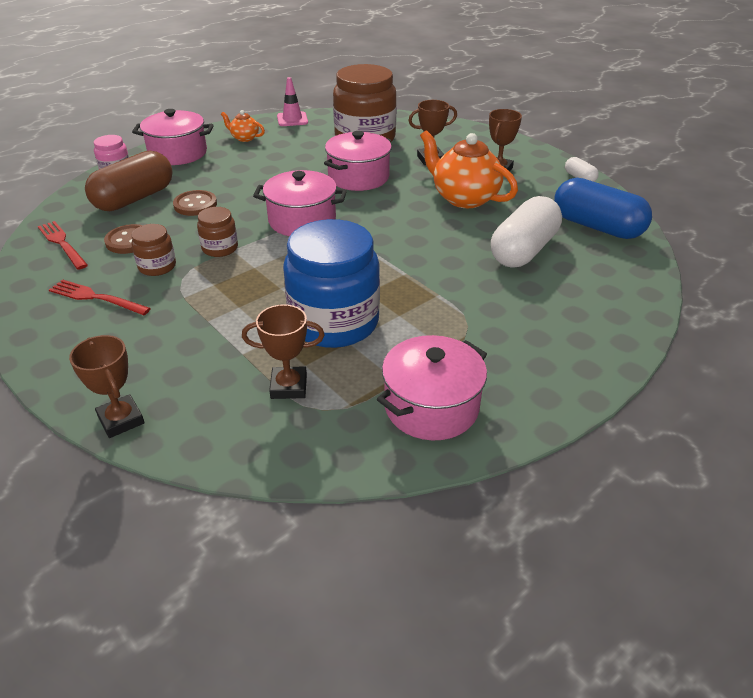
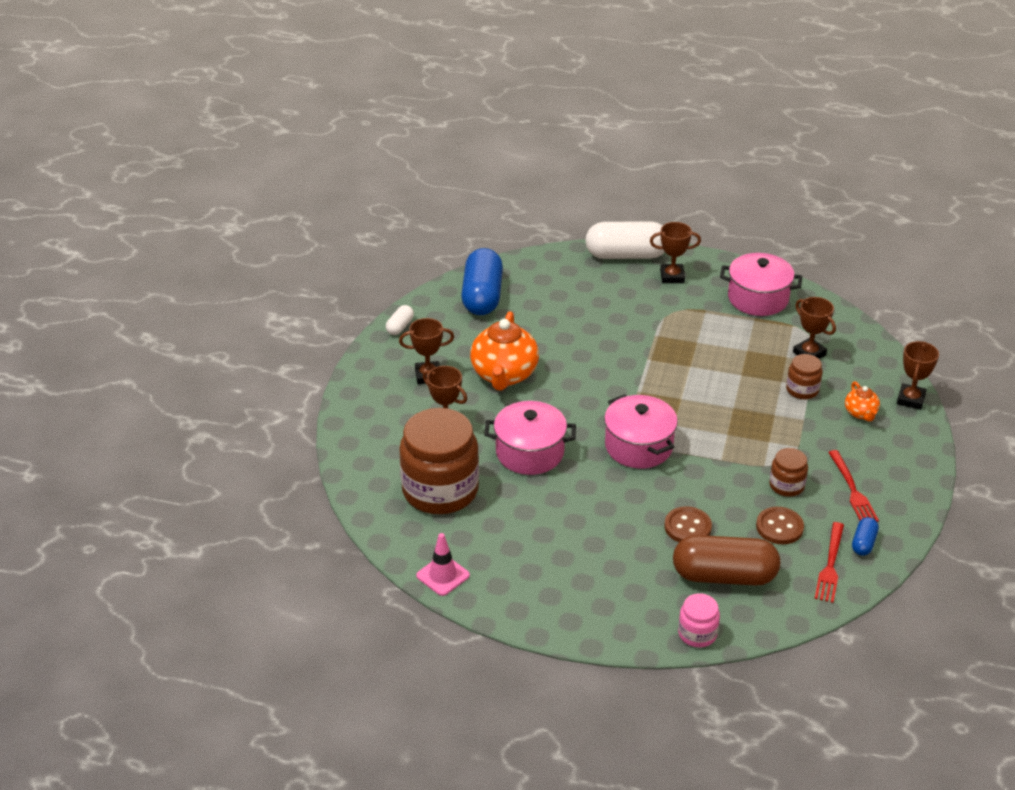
camera: 125 degrees left, 0 degrees up
(48, 270) = (863, 543): none -> blue capsule
(178, 153) = (614, 613): pink pot -> none
(220, 248) = (727, 468): brown jar -> brown jar (802, 390)
(244, 138) = (528, 584): orange teapot -> orange teapot (860, 413)
(334, 322) = (736, 365): blue jar -> none
(523, 250) = (555, 319): white capsule -> white capsule (626, 255)
(539, 359) = (672, 276): none -> brown trophy

